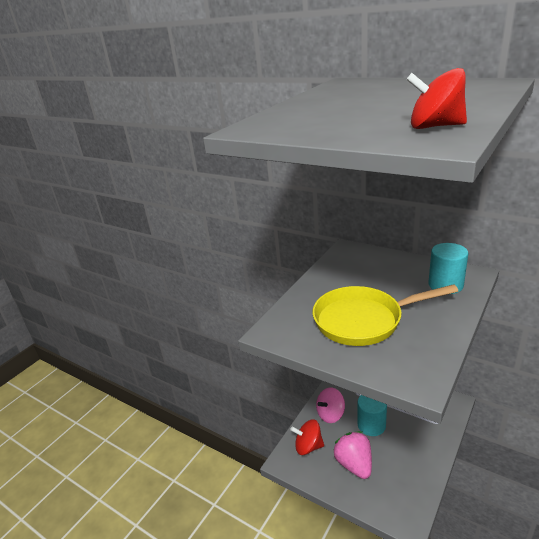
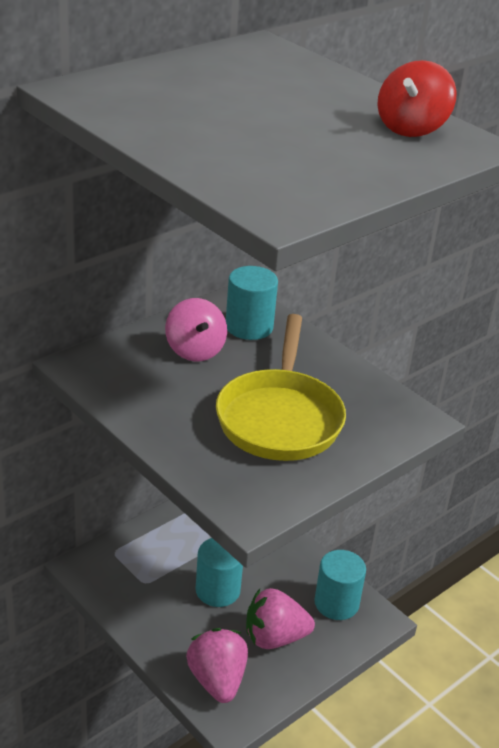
camera: 80 degrees left, 5 degrees up
(308, 446) = (217, 680): red spinning top -> pink strawberry
(330, 414) = (170, 629): pink spinning top -> pink spinning top (195, 350)
(405, 491) = (336, 603): none -> turquoise cylinder

